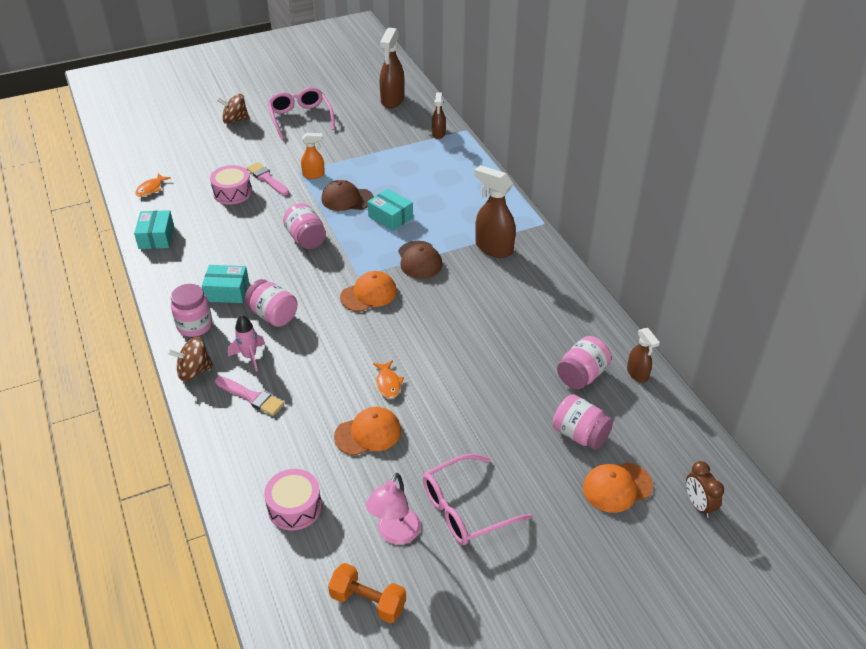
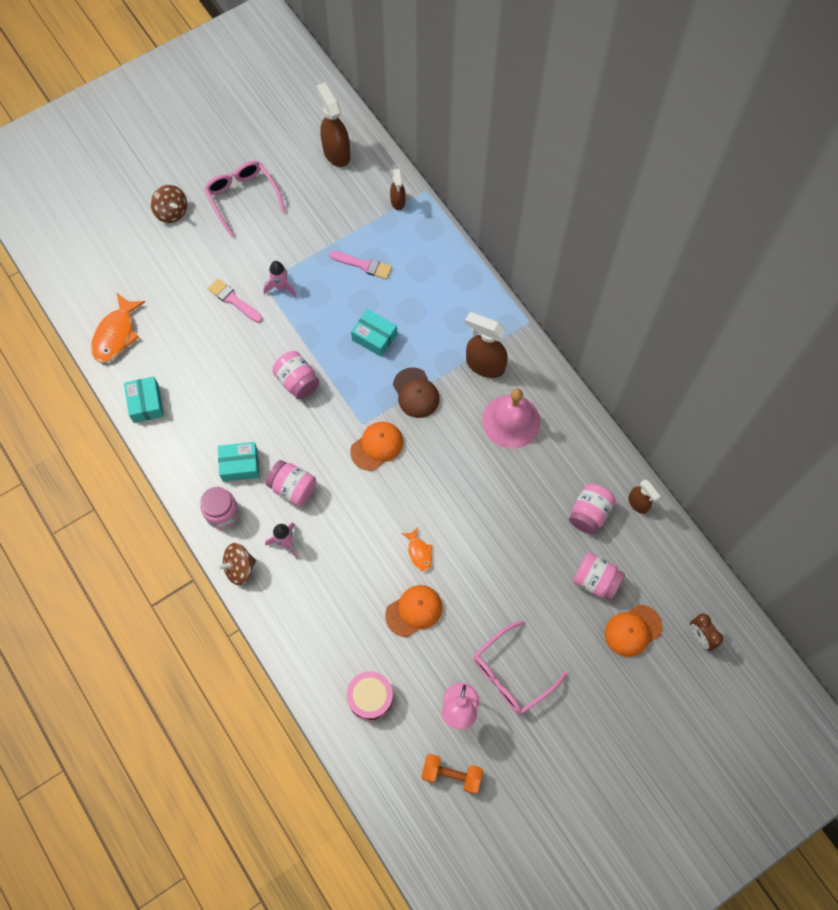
camera: 10 degrees left, 25 degrees up
(151, 189) = (116, 334): orange fish -> orange fish, size x1.81
(232, 192) = (203, 326): pink drum -> none
(235, 120) = (172, 212): brown spinning top -> brown spinning top turned 120 degrees counterclockwise
(251, 397) = (301, 588): pink brush -> pink brush (363, 265)
(314, 175) = (281, 286): orange spray bottle -> pink rocket
(347, 199) = (324, 318): brown cap -> none
(392, 100) = (336, 152): brown spray bottle -> brown spray bottle turned 150 degrees clockwise
(511, 292) = (511, 421): none -> pink bell

